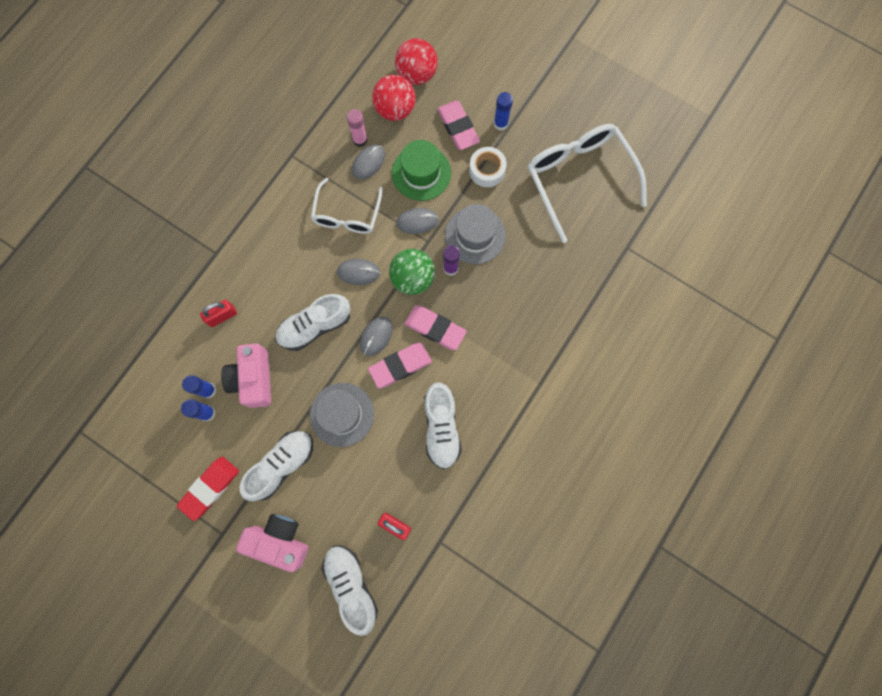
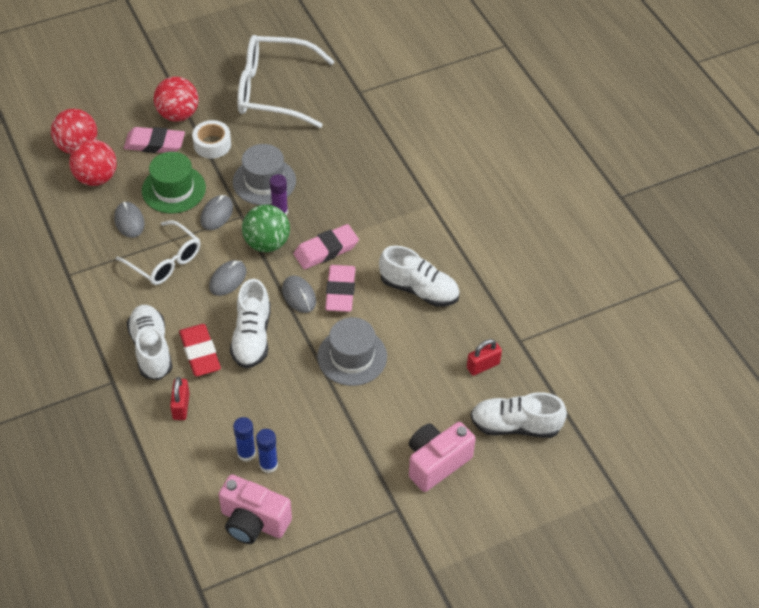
camera: 60 degrees left, 25 degrees down
(210, 488) = (345, 497): red eraser -> red eraser (200, 353)
(253, 379) = (265, 410): pink camera -> pink camera (253, 522)
(282, 465) = (365, 427): white shoe -> white shoe (151, 349)
(360, 140) = (101, 217): pink glue stick -> none
(500, 123) = (178, 114): blue glue stick -> red ball

